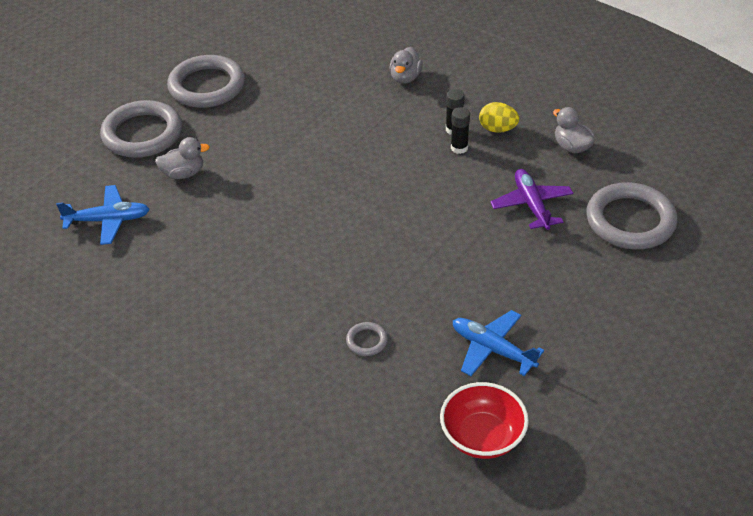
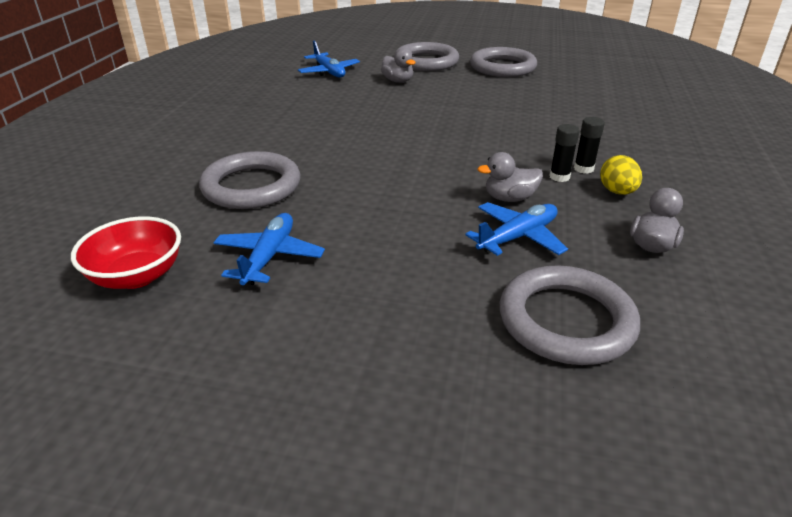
camera: 65 degrees right, 10 degrees down
(367, 341) = (251, 186): grey ring -> grey ring, size x2.36
(405, 78) = (625, 131): grey duck -> grey duck (509, 198)
(531, 205) = (518, 237): purple plane -> blue plane

